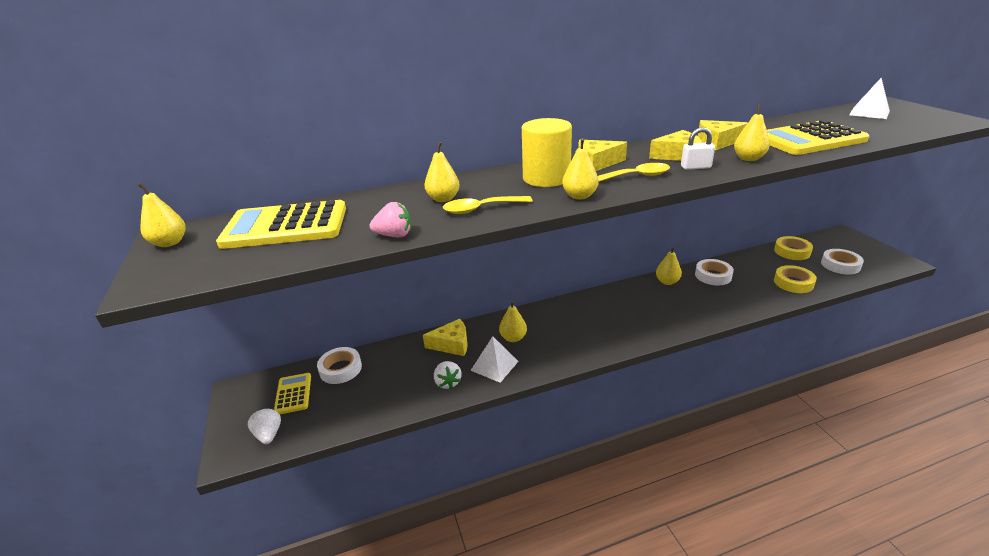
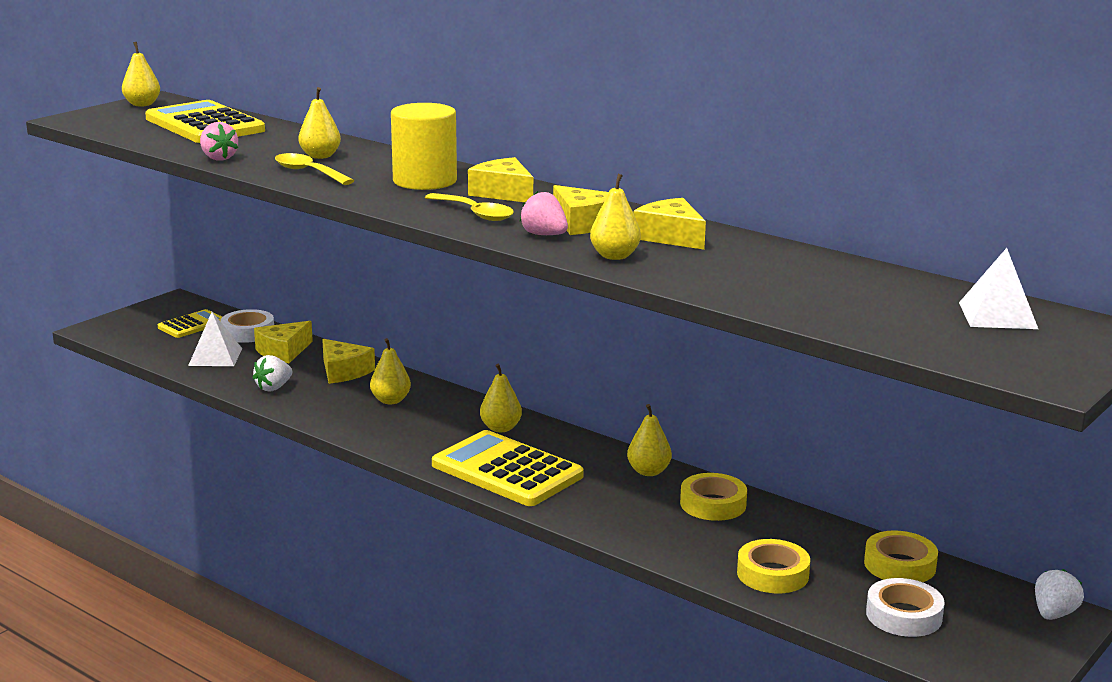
camera: 55 degrees right, 10 degrees down
(269, 434) = (130, 335): white strawberry -> white strawberry (1054, 614)
(392, 361) = (283, 352): none -> yellow cheese
(494, 365) = (326, 403): white pyramid -> white pyramid (215, 357)
(579, 196) = (384, 200): yellow pear -> yellow pear (500, 428)
(695, 167) = (544, 235): white padlock -> pink strawberry
(713, 275) = (713, 504): white tape -> yellow tape
(809, 139) = (758, 283): yellow calculator -> yellow calculator (507, 470)

